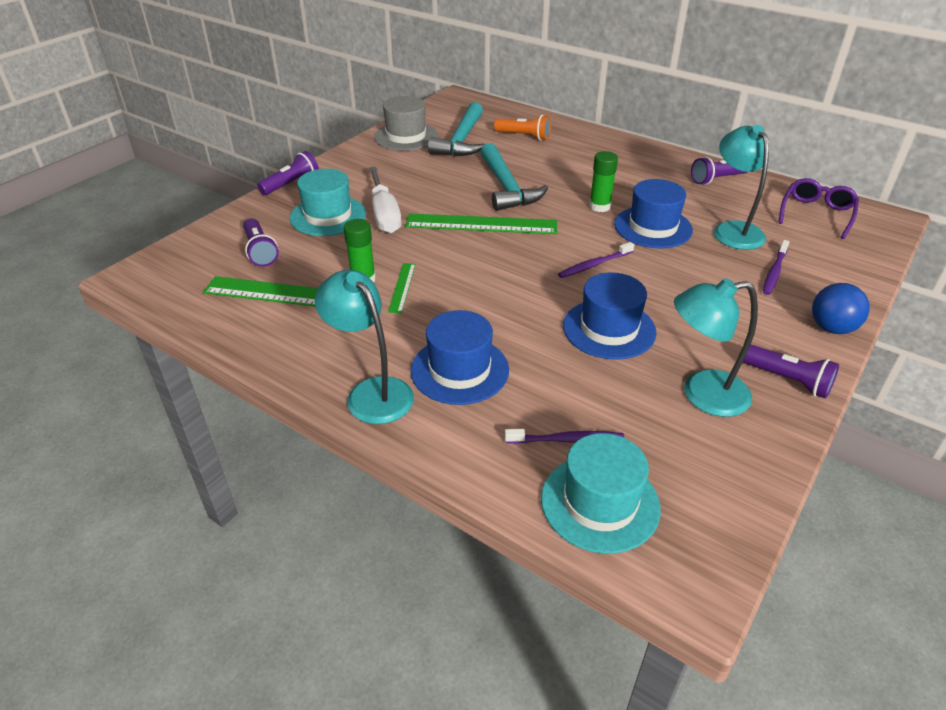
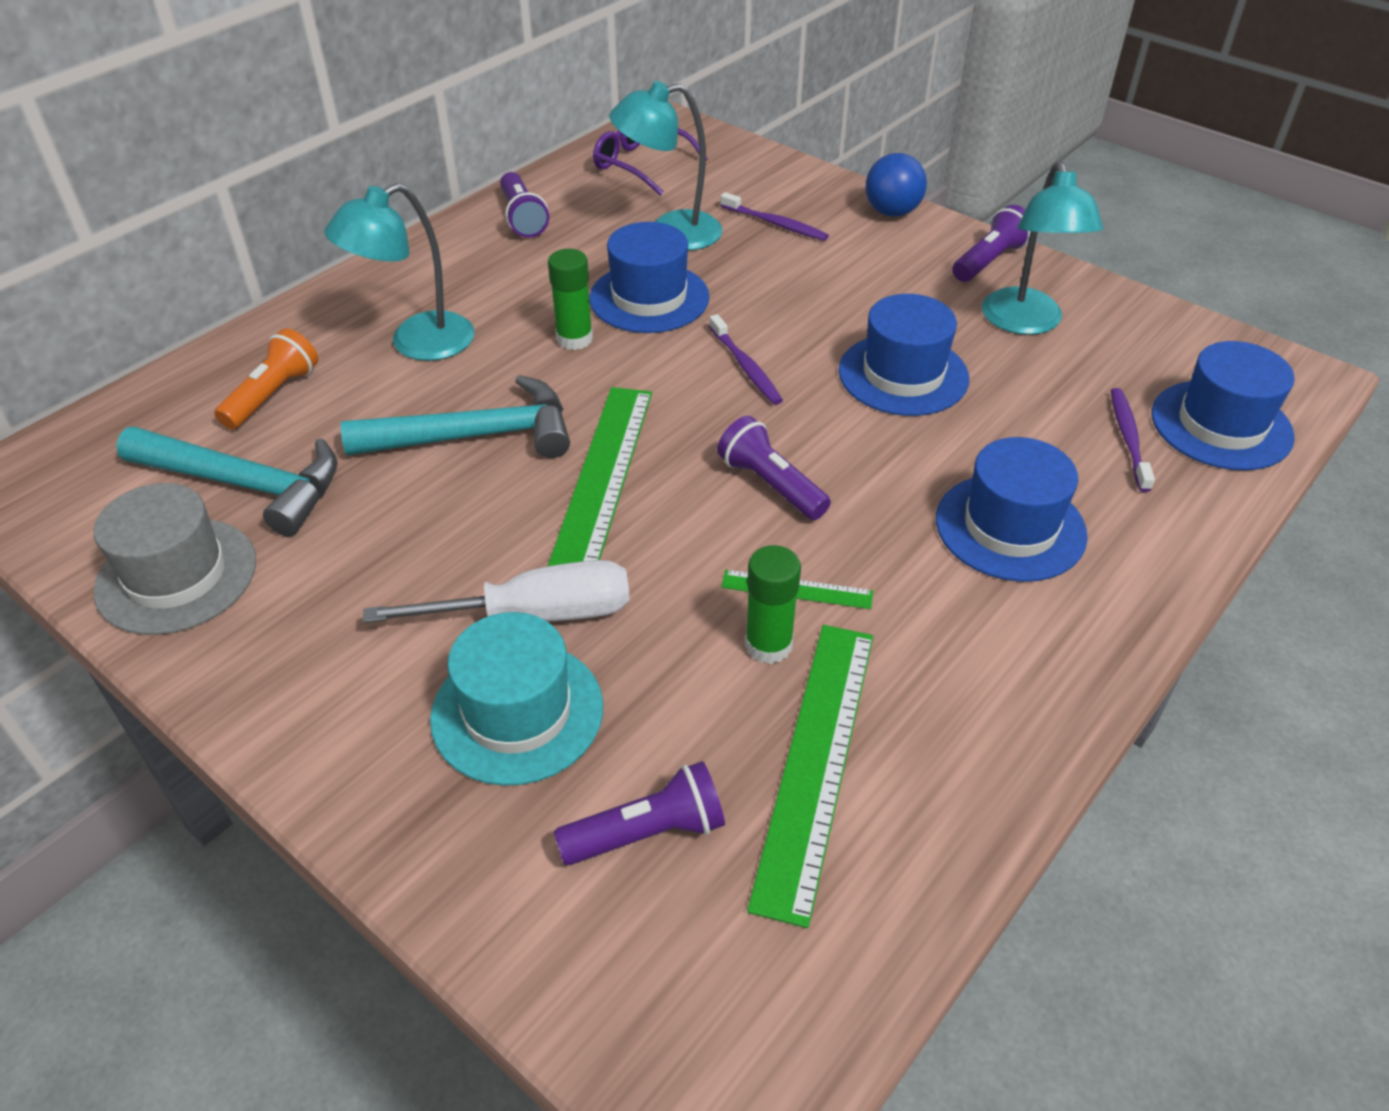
camera: 85 degrees left, 5 degrees up
(291, 184) = (339, 797): purple flashlight -> purple flashlight (771, 485)
(371, 392) = (1076, 628): turquoise lamp -> turquoise lamp (417, 343)
(600, 503) = (1221, 425): turquoise hat -> blue hat

